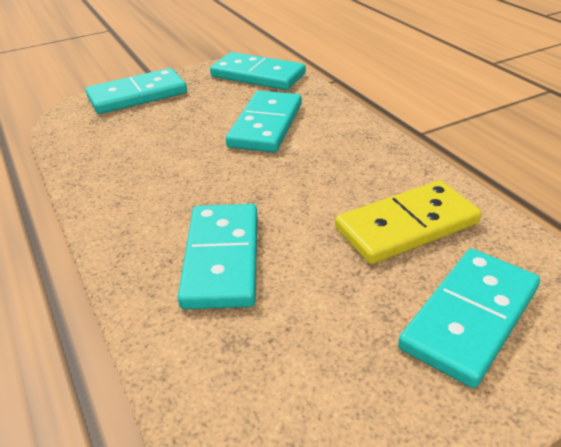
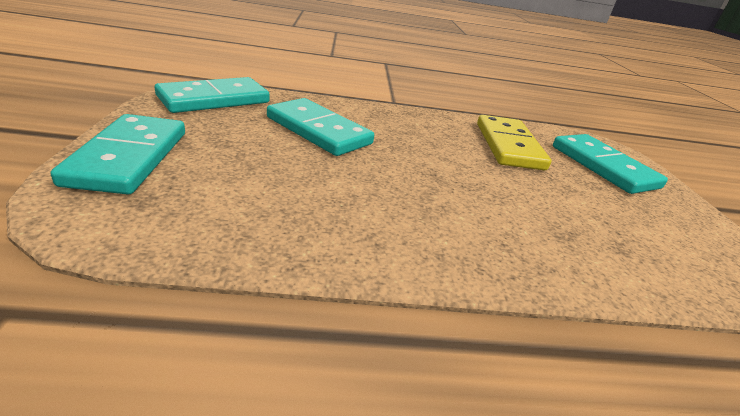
camera: 70 degrees left, 5 degrees down
(221, 259) = (515, 218): turquoise domino -> none

